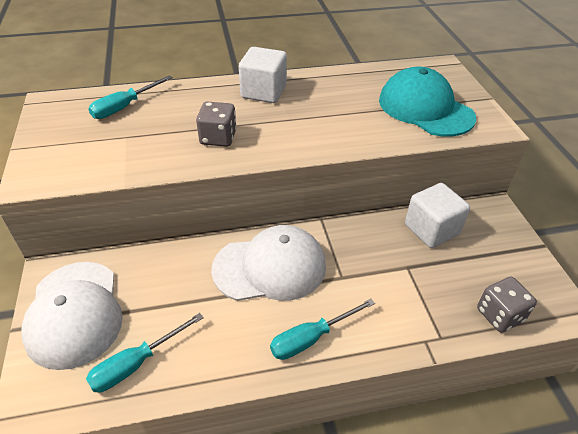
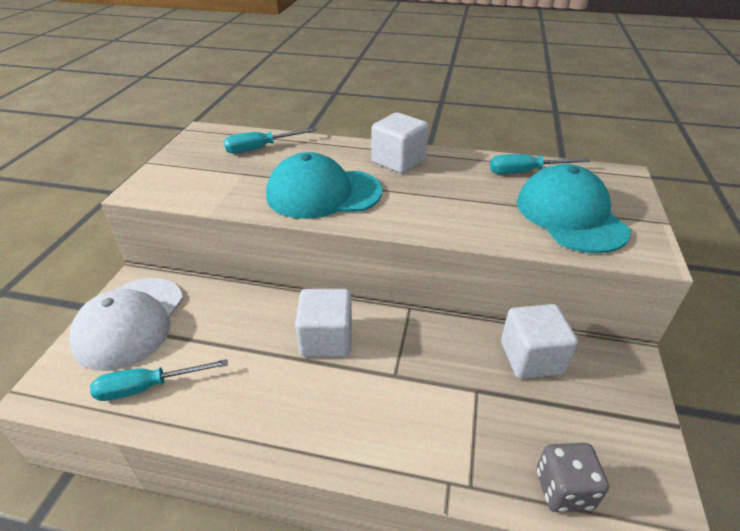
camera: 25 degrees right, 5 degrees down
(218, 138) = (323, 193): grey dice -> turquoise cap
(270, 267) = (326, 339): white cap -> white cube
(311, 338) = (322, 427): turquoise screwdriver -> turquoise screwdriver (525, 172)

